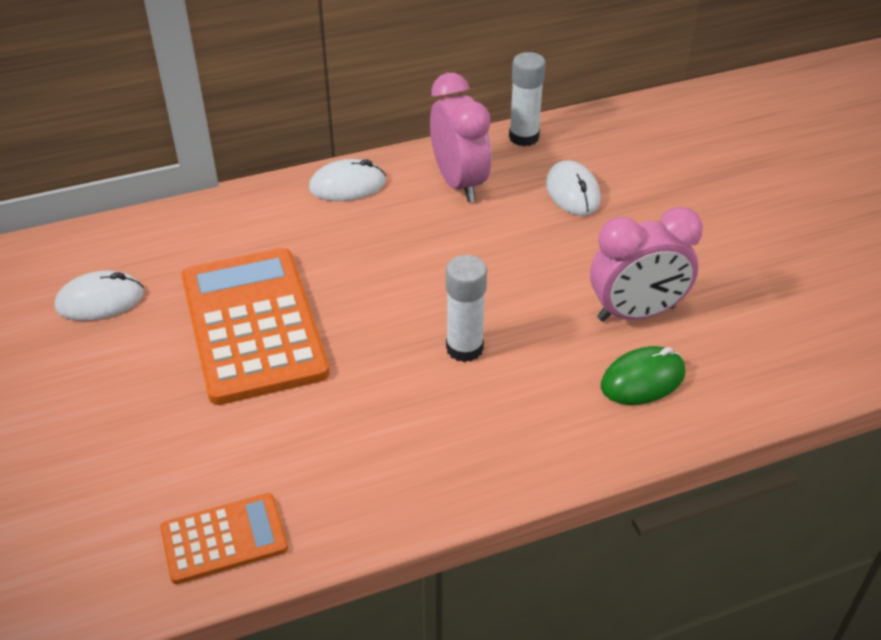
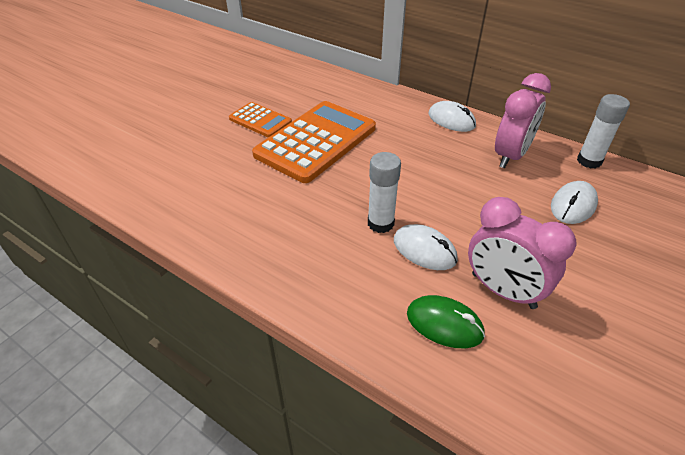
camera: 55 degrees right, 0 degrees up
(100, 300) = (285, 93): white mouse -> white mouse (424, 250)
(224, 539) = (170, 203): orange calculator -> orange calculator (260, 120)

